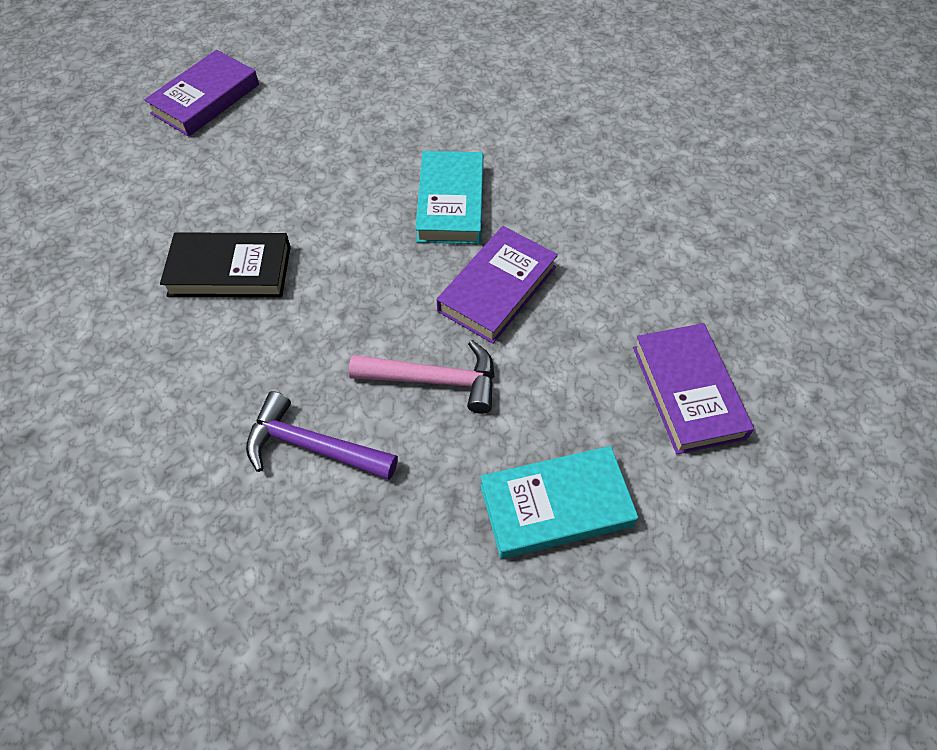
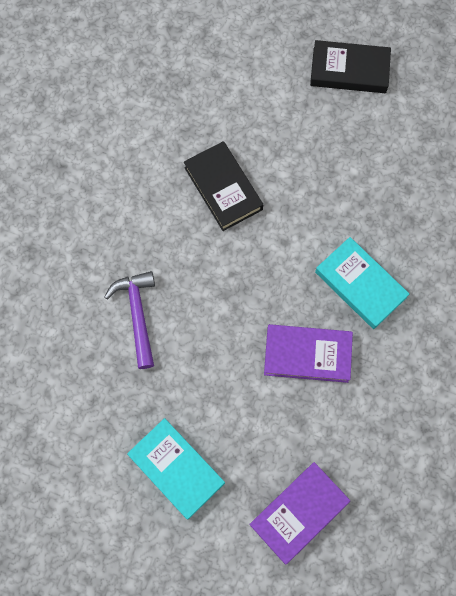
camera: 60 degrees right, 15 degrees up
(205, 99) = (349, 70): purple book -> black book
(435, 380) = (218, 356): pink hammer -> none
(450, 203) = (360, 285): turquoise book -> turquoise book turned 75 degrees clockwise

